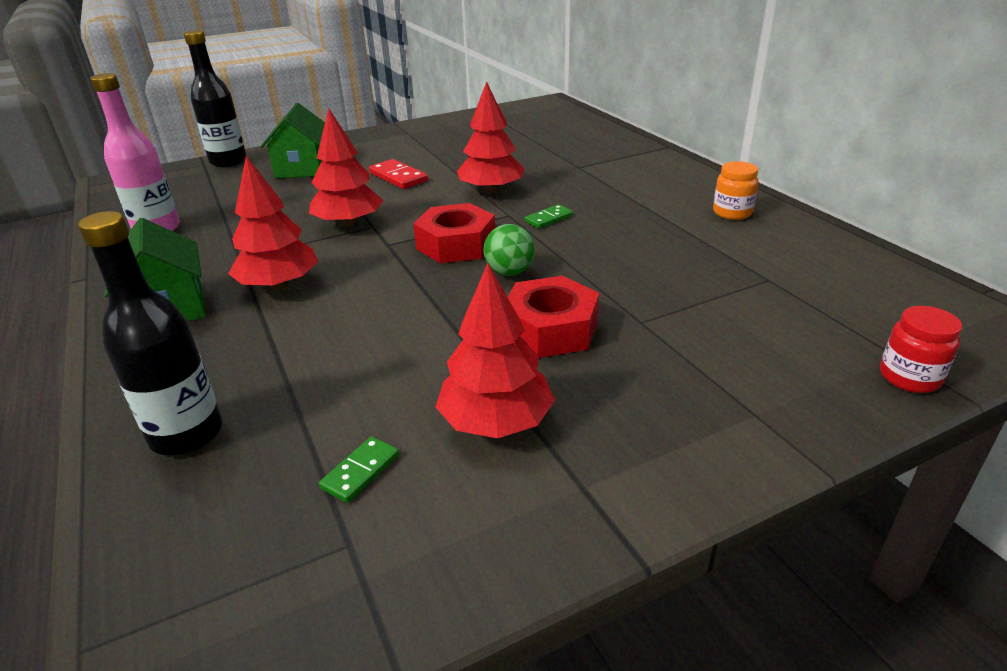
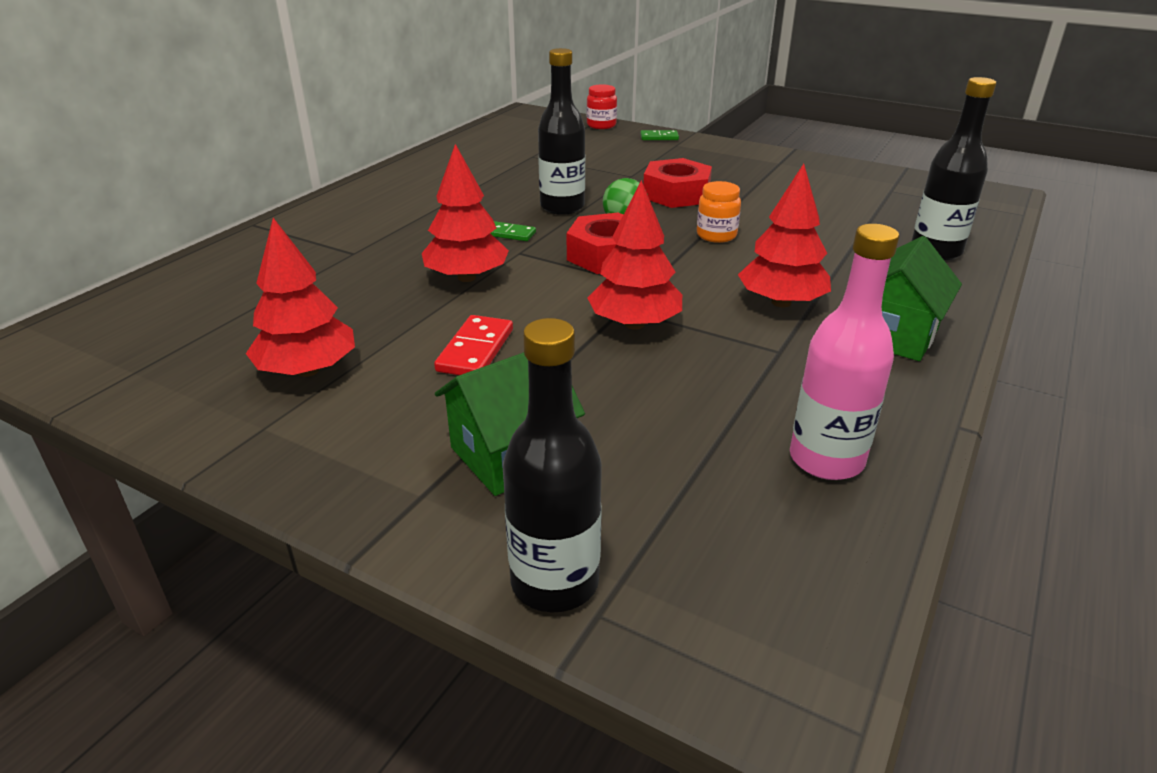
camera: 125 degrees left, 0 degrees up
(361, 471) = (860, 201): green domino -> green domino (659, 137)
(496, 422) = (775, 186): red tree -> red tree (307, 370)
(583, 254) = (562, 207): none -> black bottle
(732, 213) = (427, 177): orange jar -> orange jar (716, 235)

